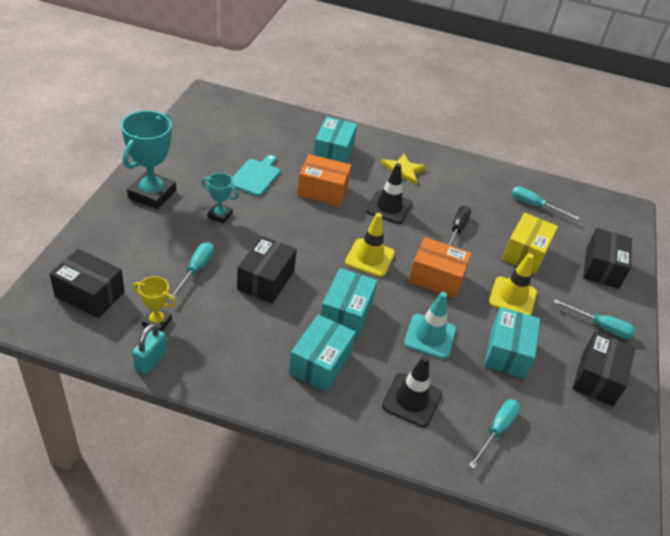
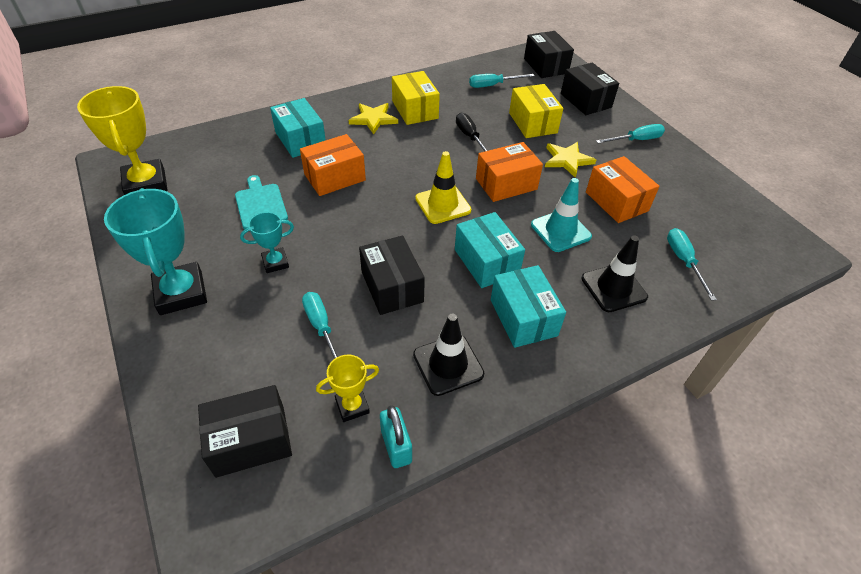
camera: 40 degrees left, 5 degrees up
(210, 120) = (146, 184): none -> yellow trophy
(389, 207) = (402, 154): black traffic cone -> black traffic cone (448, 364)
(443, 184) = (415, 110): none -> yellow box
(507, 352) = (616, 201): turquoise box -> orange box
(512, 297) = (567, 160): yellow traffic cone -> yellow star
(597, 378) = (680, 176): black box -> black box (545, 66)

